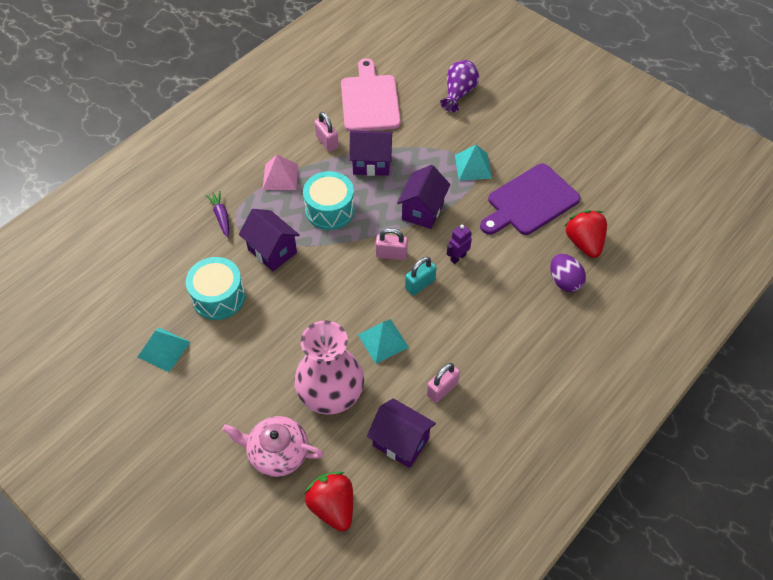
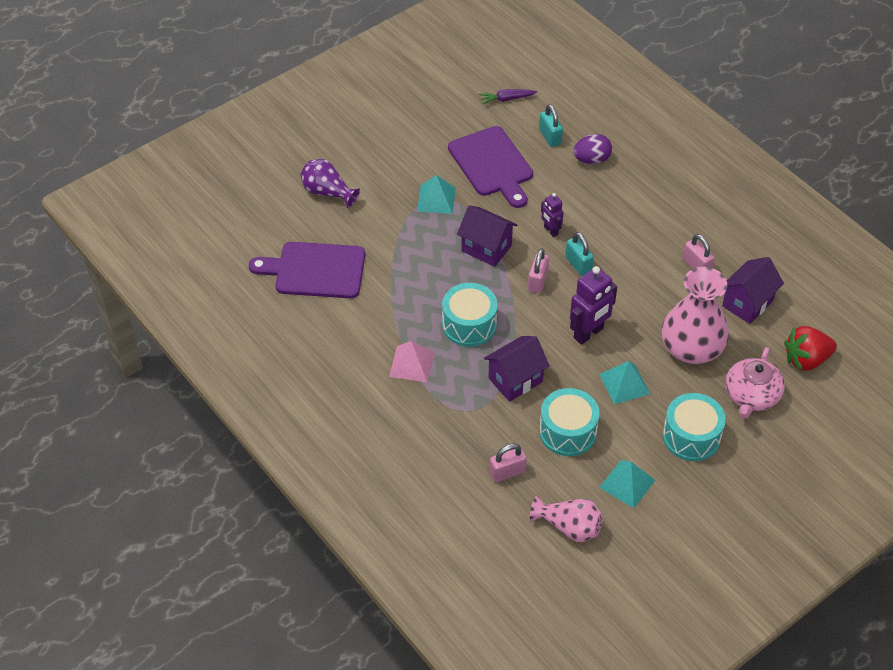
camera: 80 degrees left, 5 degrees down
(116, 308) = (569, 527): none -> pink vase
(221, 217) = (458, 423): purple carrot -> purple carrot (507, 99)
(221, 399) = (691, 436): none -> turquoise drum
(327, 142) = (369, 316): pink padlock -> pink padlock (507, 472)
(335, 301) = (588, 333): none -> purple robot
(369, 100) = (315, 270): pink cutting board -> purple cutting board
(371, 163) = (411, 281): purple house -> none
(383, 341) = (639, 301): turquoise pyramid -> turquoise pyramid (624, 384)
(584, 243) = (550, 137): red strawberry -> turquoise padlock

